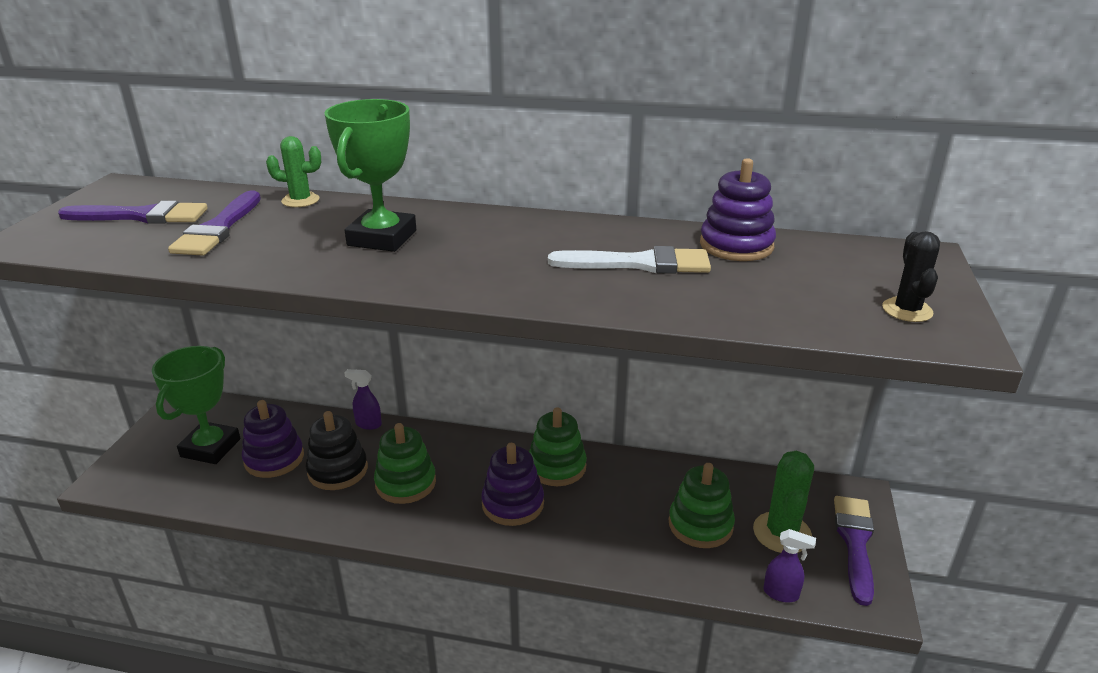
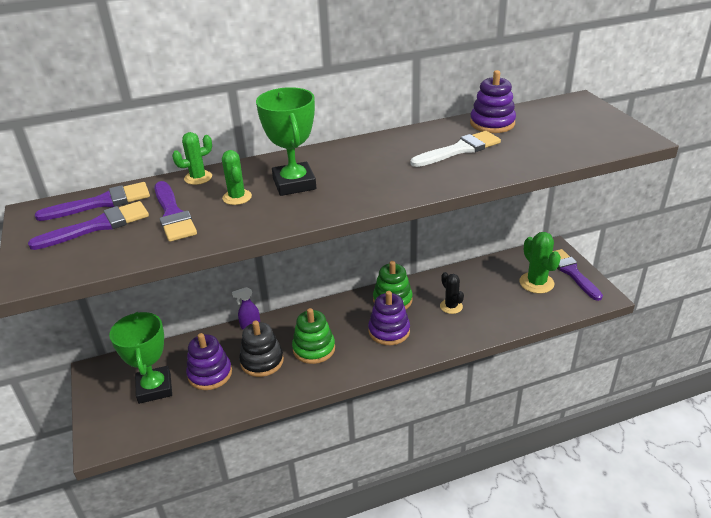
camera: 30 degrees left, 5 degrees up
(181, 196) = (101, 203): none -> purple brush
(303, 232) = (237, 197): none -> green cactus
(700, 525) = (495, 297): green stacking toy -> none
(781, 594) = (562, 312): purple spray bottle -> none
(907, 310) = (606, 132): black cactus -> black cactus (451, 306)

